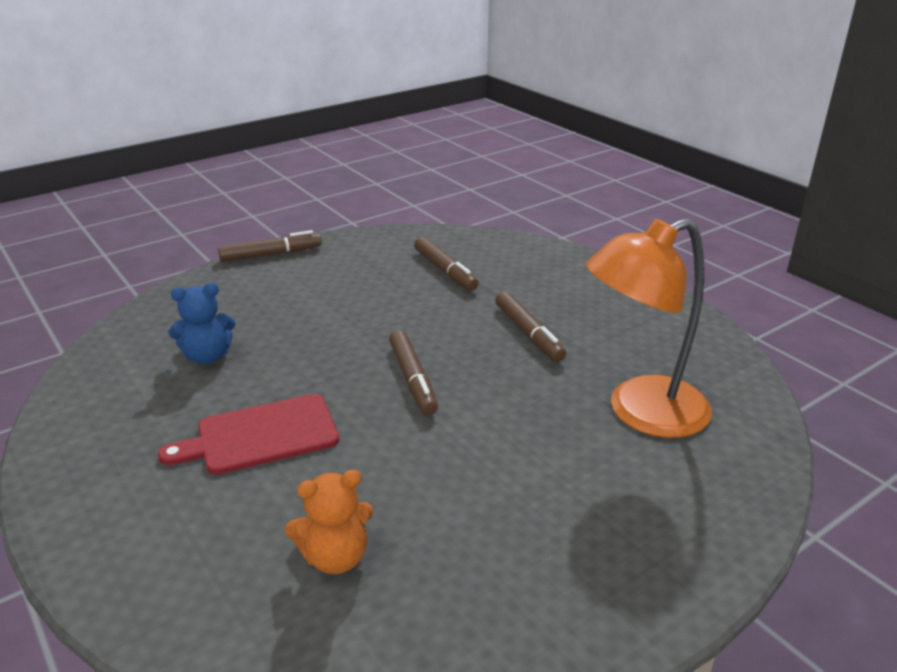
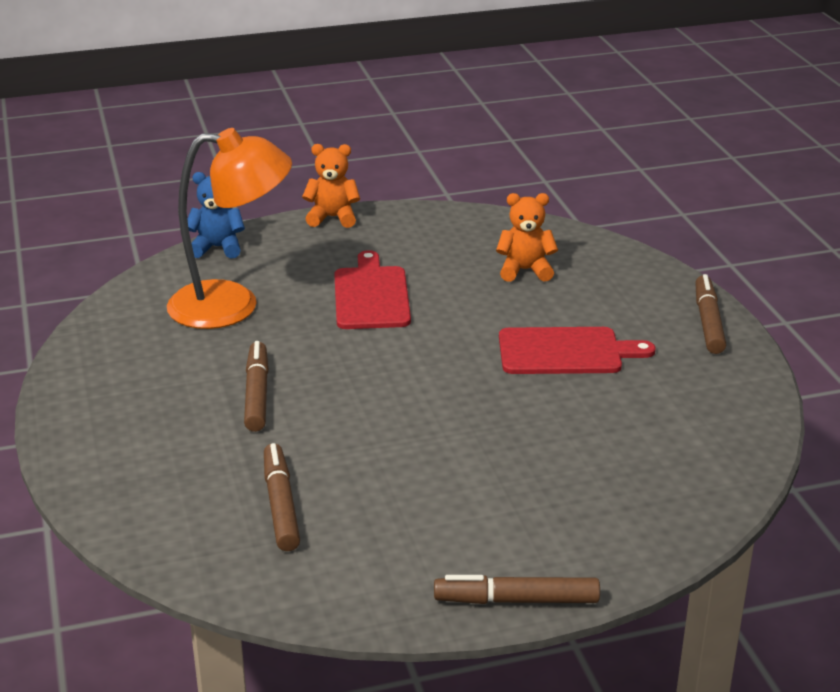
camera: 160 degrees left, 0 degrees up
(207, 356) = (614, 440): blue teddy bear -> blue teddy bear (217, 248)
(412, 379) = (409, 372): brown marker -> brown marker (708, 322)
(509, 462) = (371, 295): none -> red cutting board
(672, 603) = (332, 217): none -> orange teddy bear

